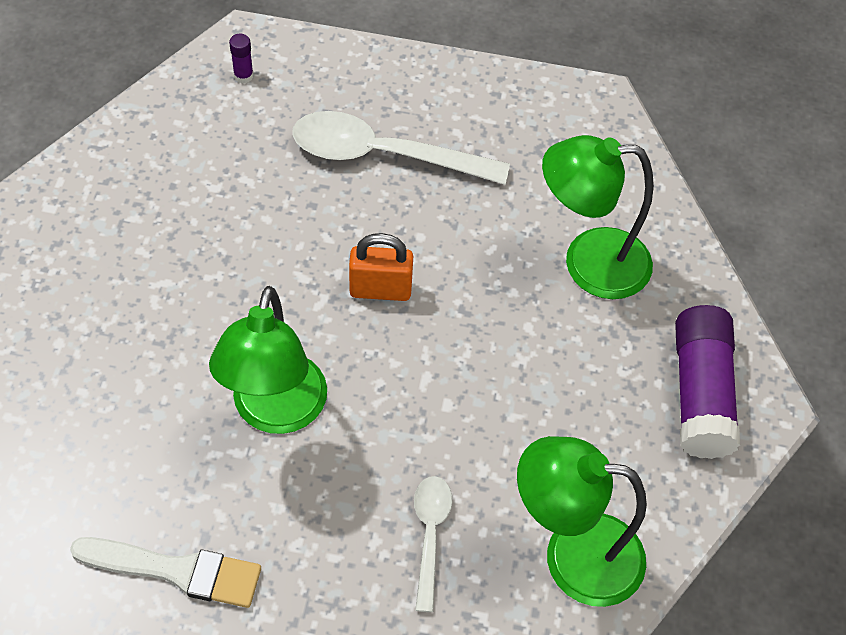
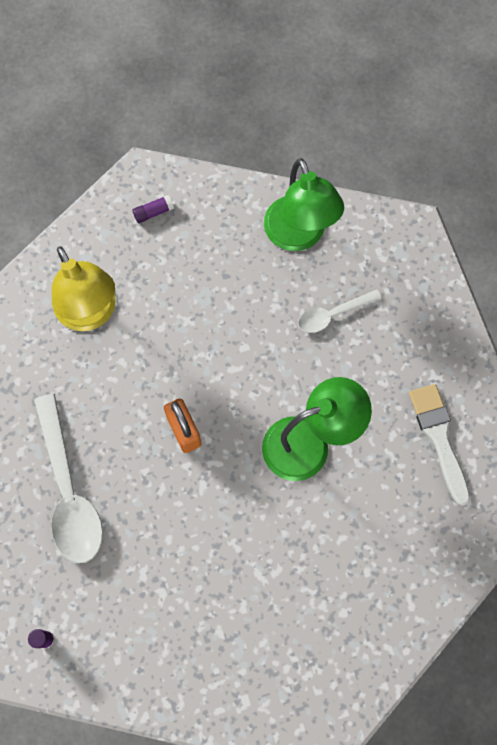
camera: 115 degrees left, 15 degrees up
(588, 263) = (90, 314): green lamp -> yellow lamp
(700, 393) = (153, 212): purple glue stick -> purple glue stick, size x0.41

